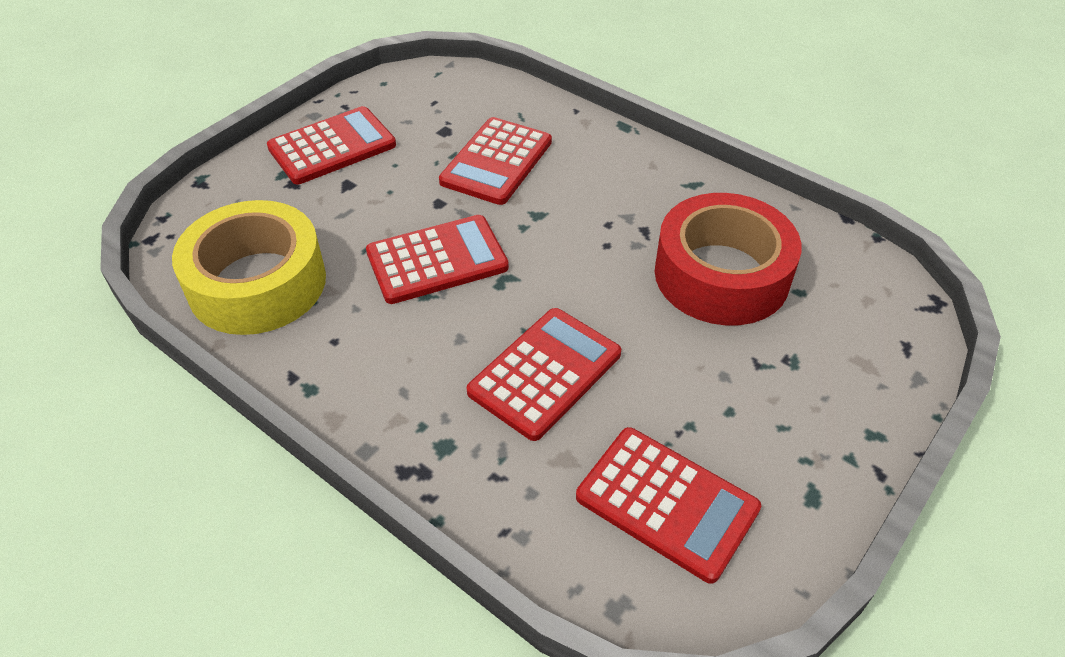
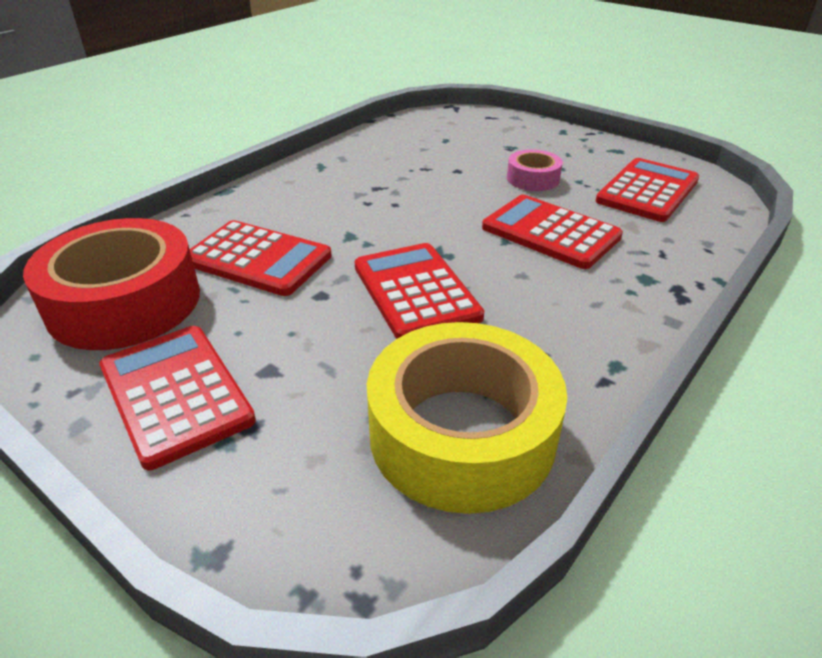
camera: 90 degrees left, 10 degrees down
(688, 374) = (533, 179): none -> pink tape
(721, 275) = (430, 162): red tape -> red tape (124, 302)

